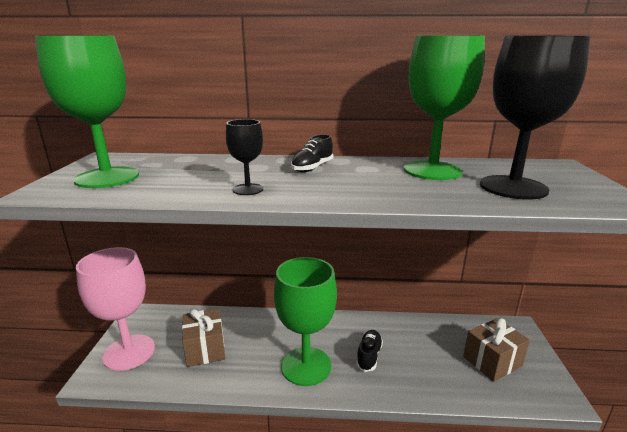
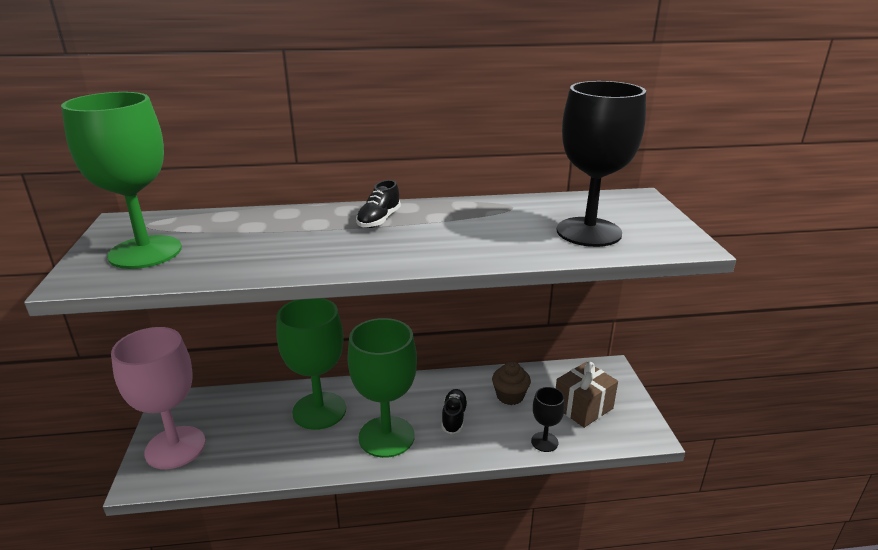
camera: 10 degrees left, 5 degrees up
(205, 349) = (267, 432): brown gift -> none
(248, 189) = (316, 256): black goblet -> black goblet (544, 442)
(422, 342) = (510, 396): none -> brown cupcake
(432, 170) = (508, 215): green goblet -> green goblet (319, 410)

